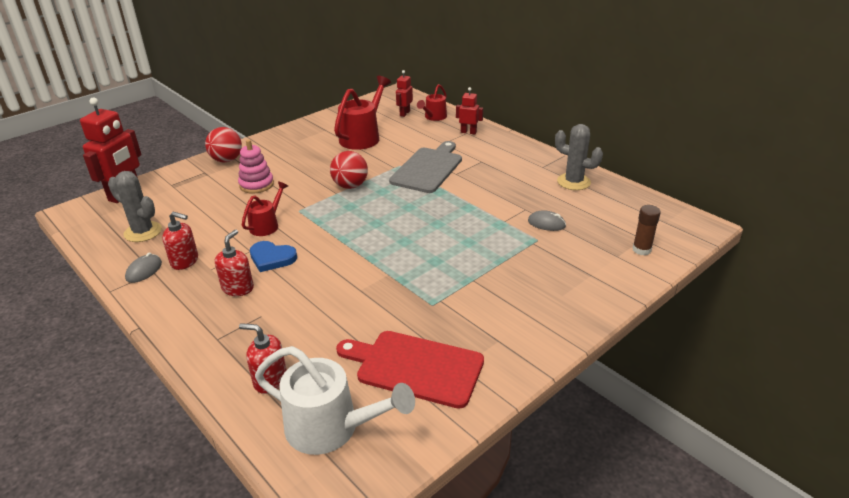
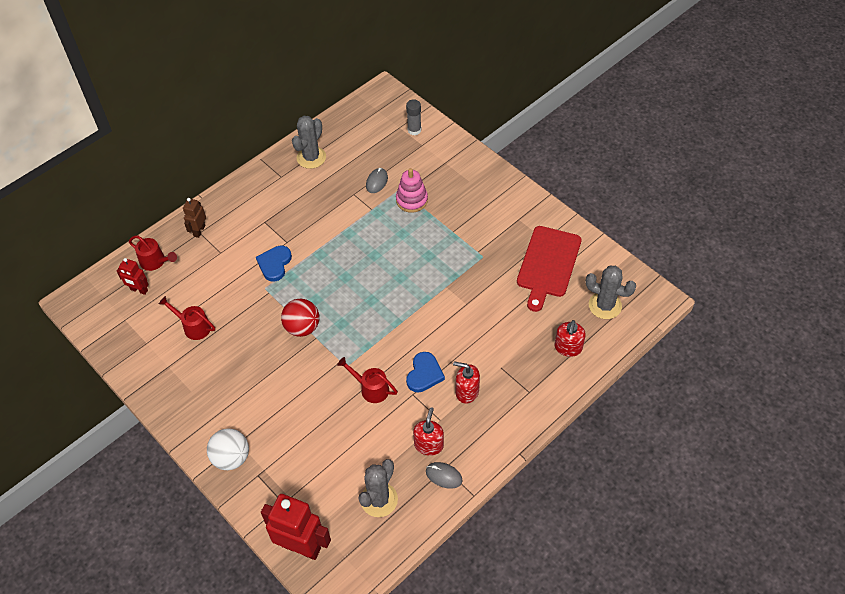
camera: 90 degrees left, 20 degrees up
(227, 160) = (231, 458): red ball -> white ball
(256, 185) = (292, 414): pink stacking toy -> pink stacking toy (412, 200)
(332, 428) = (605, 305): white watering can -> grey cactus
(363, 136) = (193, 326): red watering can -> red watering can, size x0.58
(428, 168) = (274, 264): grey cutting board -> blue heart
(468, 132) = (199, 231): red robot -> brown robot
(641, 250) = (414, 130): brown glue stick -> grey glue stick

